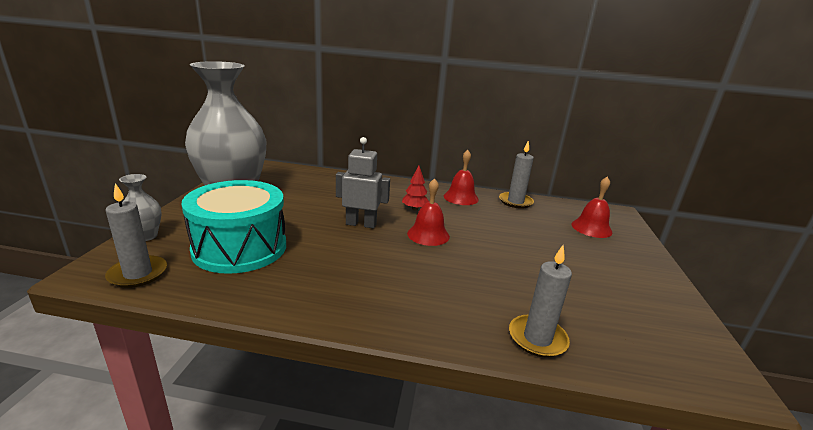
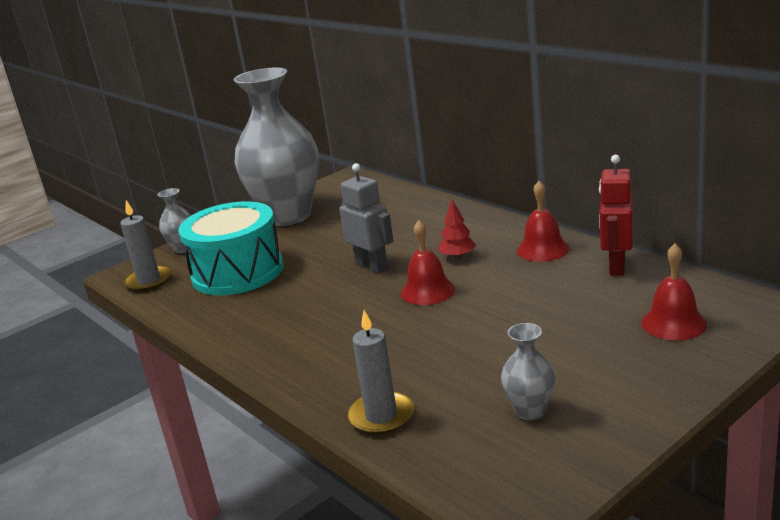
camera: 45 degrees right, 0 degrees up
(515, 202) = (616, 266): grey candle -> red robot
(614, 301) = (530, 411): none -> grey vase

